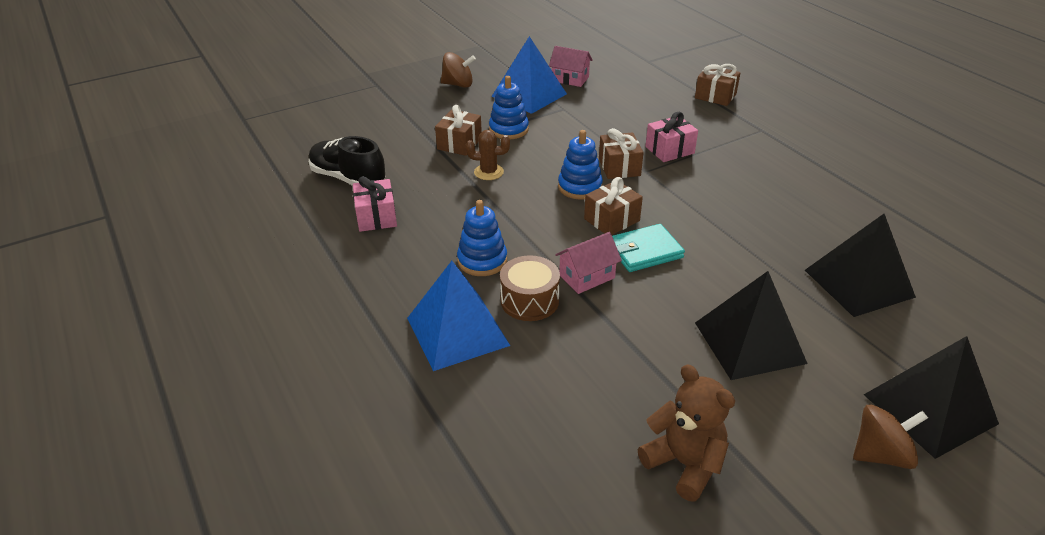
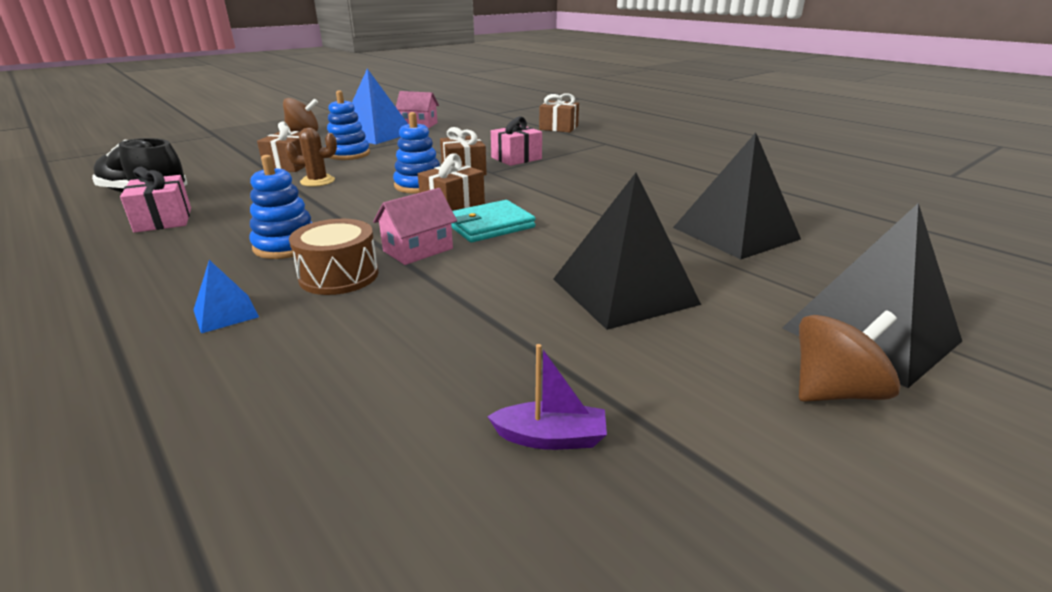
camera: 10 degrees left, 10 degrees down
(457, 331) = (225, 313): blue pyramid -> blue pyramid, size x0.46
(684, 464) = (551, 438): brown teddy bear -> purple boat

